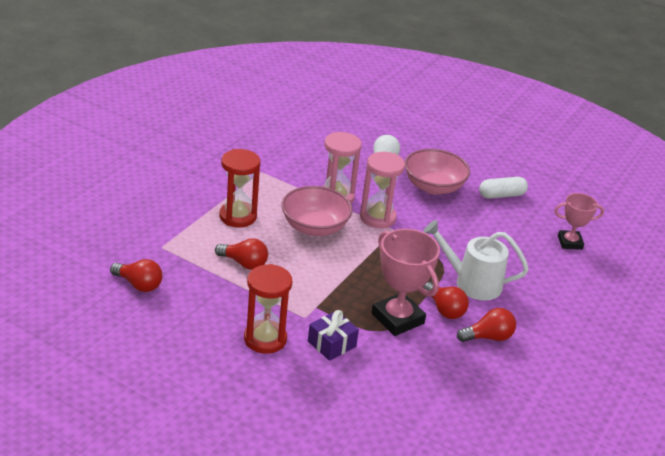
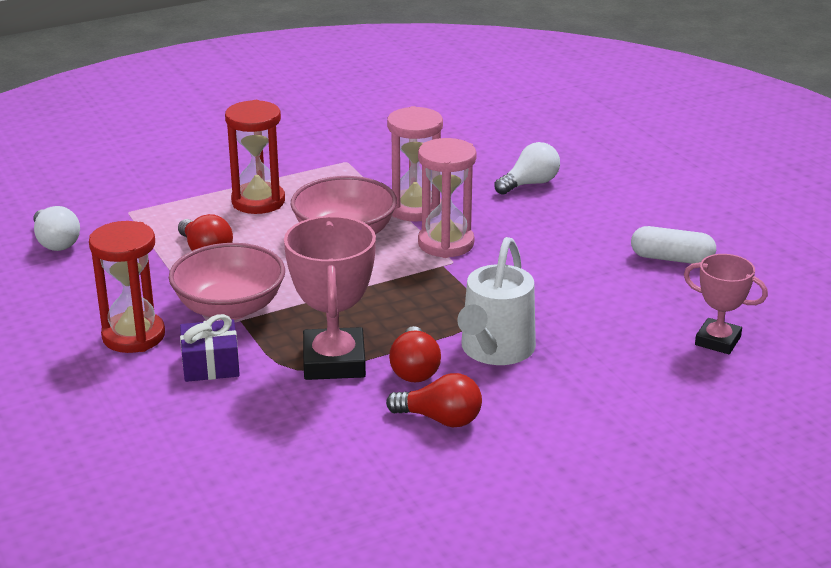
camera: 35 degrees right, 5 degrees down
(139, 284) = (56, 242): red light bulb -> white light bulb
(433, 187) = (573, 226): pink bowl -> pink bowl (230, 308)
(472, 283) = (495, 350): white watering can -> white watering can turned 120 degrees counterclockwise

